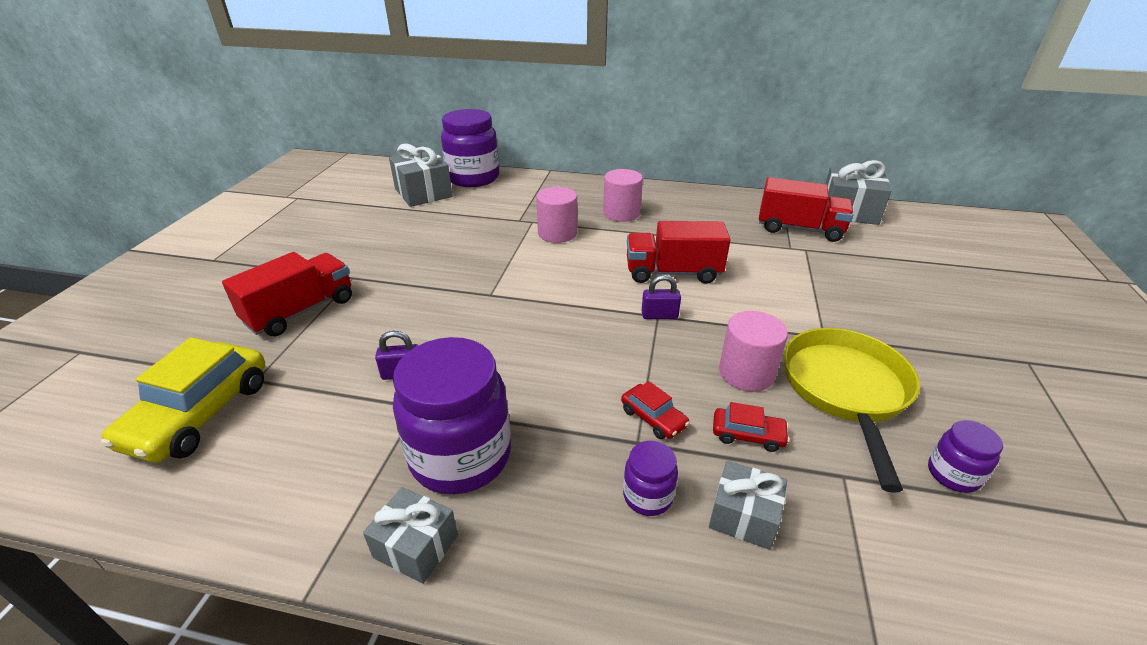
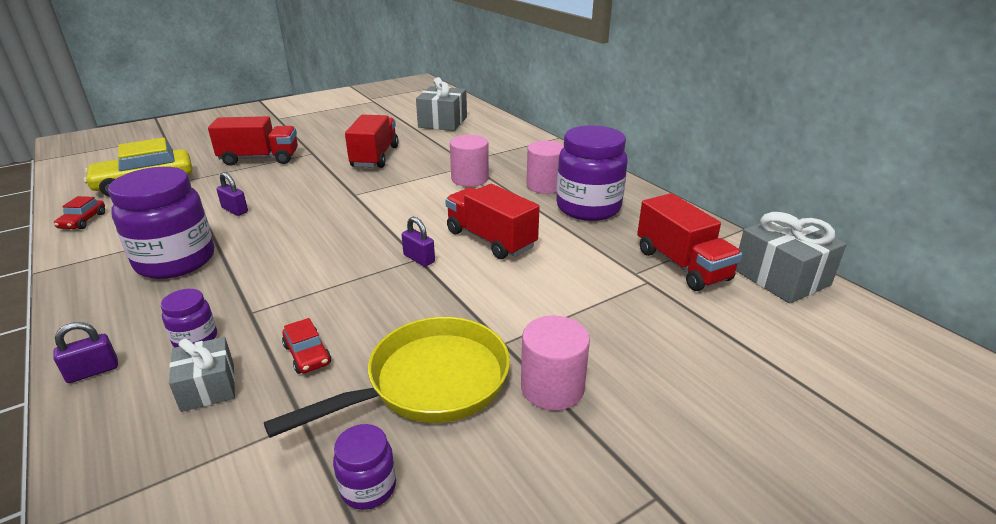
camera: 45 degrees right, 5 degrees down
(416, 546) = (89, 283): grey gift -> none
(430, 252) = (375, 157): none -> red truck
(473, 178) = (492, 124): purple jar -> purple jar (588, 208)
(631, 599) = (93, 371): none -> purple padlock
(653, 418) = (284, 307): red car -> red car (83, 221)
(746, 373) = (390, 324): pink cylinder -> pink cylinder (552, 387)

